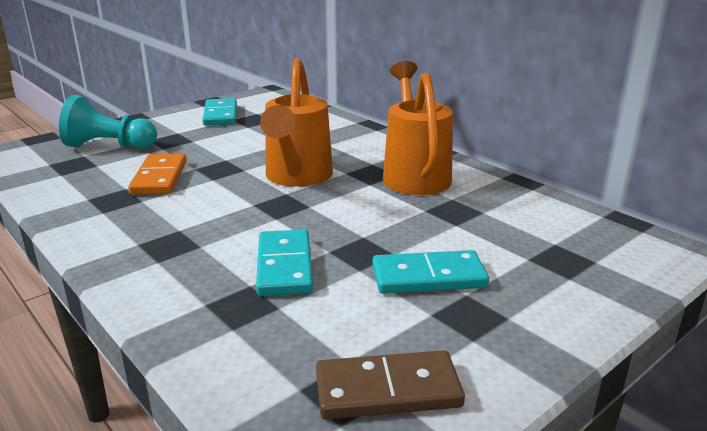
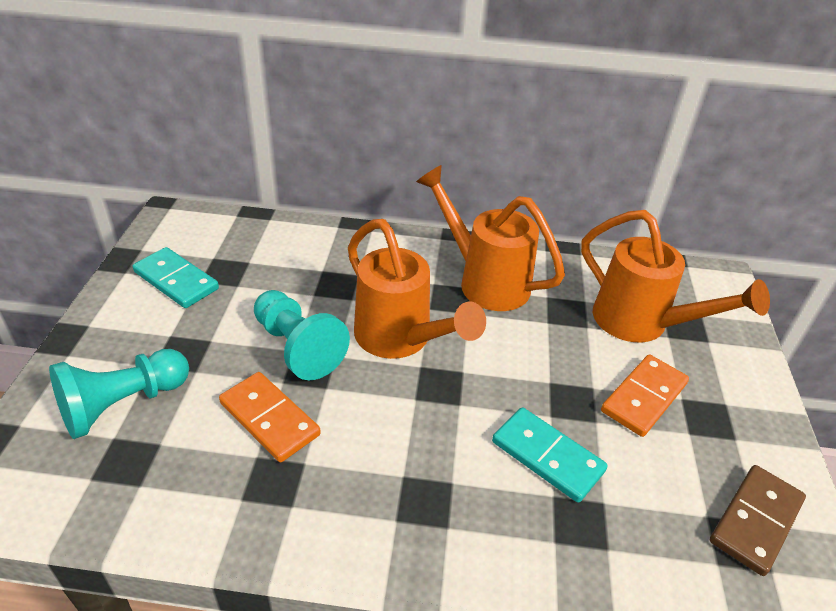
camera: 45 degrees left, 15 degrees up
(230, 159) = (298, 347): none -> turquoise pawn
(428, 277) = (644, 397): turquoise domino -> orange domino
(513, 242) = (642, 324): none -> orange watering can

